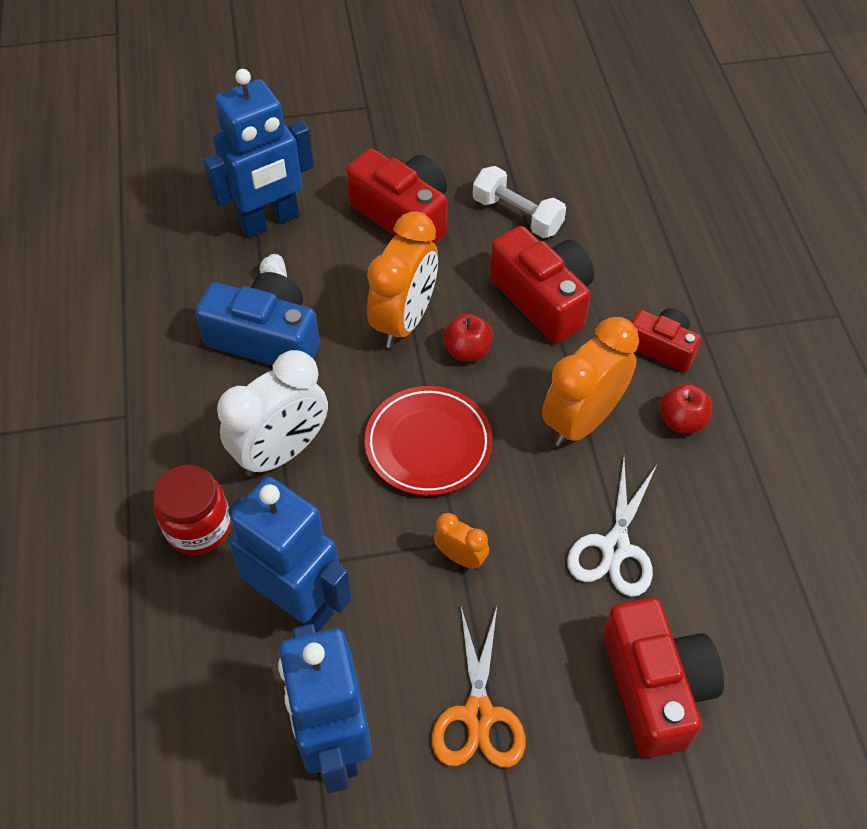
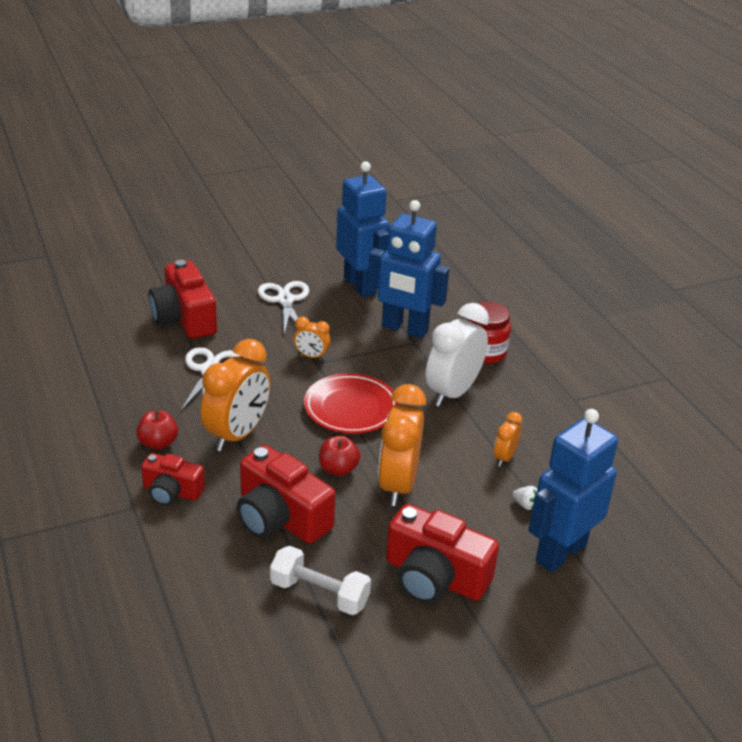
camera: 165 degrees right, 20 degrees down
(266, 339) = (504, 457): blue camera -> orange clock
(478, 715) = (285, 300): orange scissors -> white scissors

